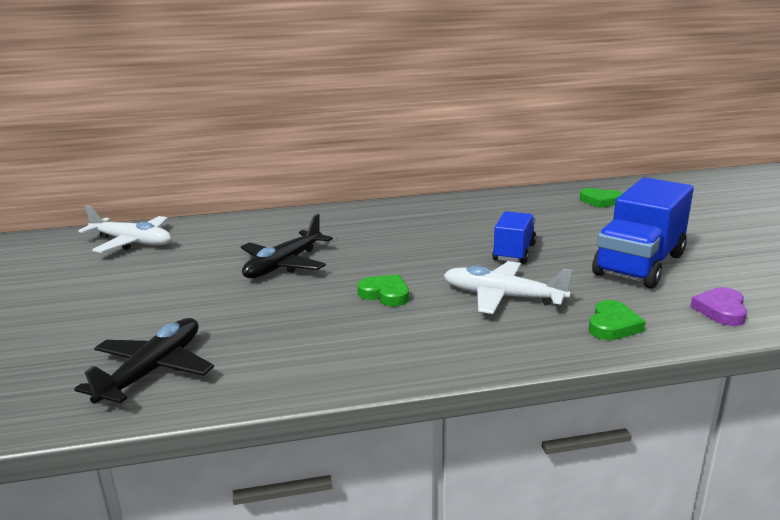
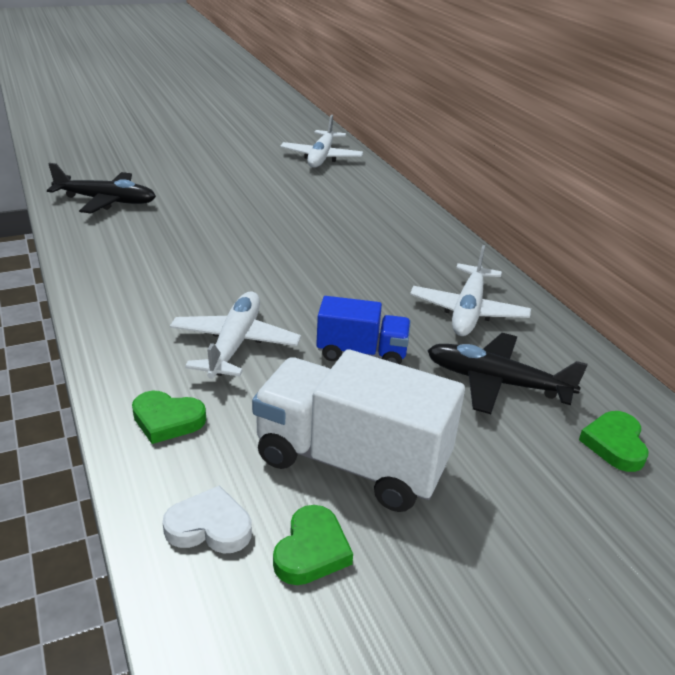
camera: 75 degrees right, 10 degrees up
(284, 264) = (291, 223): black plane -> black plane (497, 383)
(385, 294) = (234, 276): green heart -> green heart (311, 550)
(458, 216) = (468, 310): none -> white plane
(639, 264) = (351, 462): blue truck -> white truck
(721, 310) = (209, 527): purple heart -> white heart

